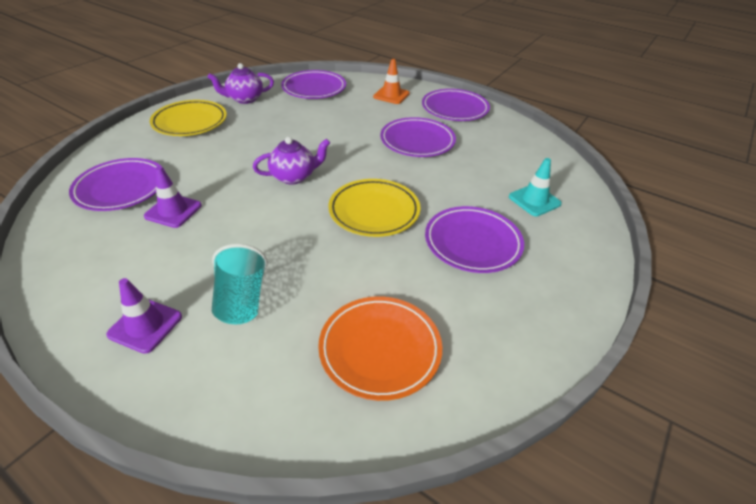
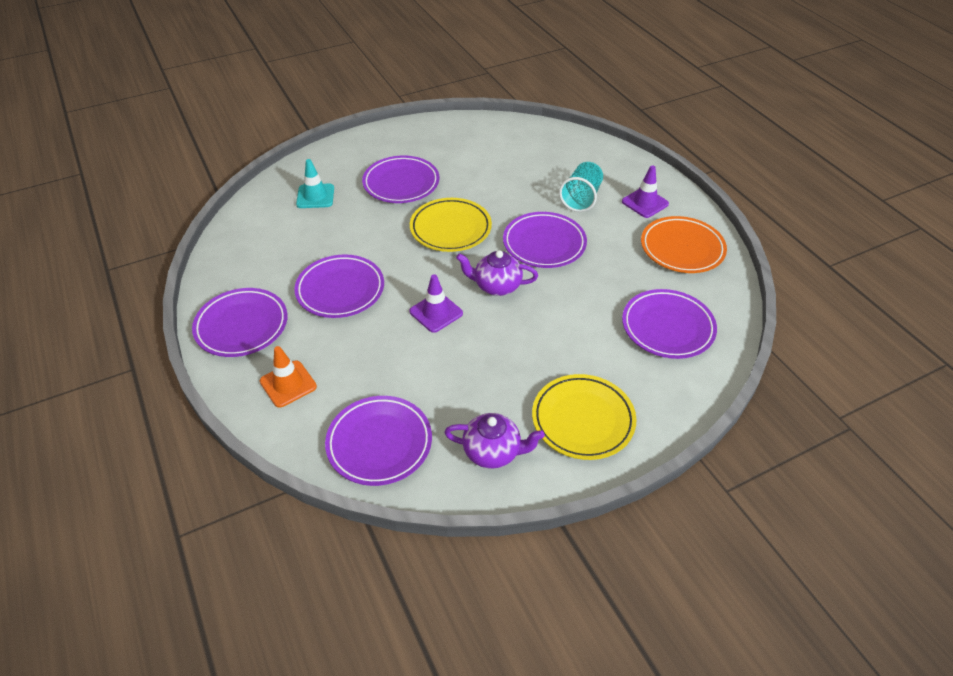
camera: 150 degrees left, 5 degrees up
(173, 211) = (619, 284): purple traffic cone -> purple traffic cone (436, 312)
(267, 226) = (544, 244): none -> purple plate
(380, 349) = (512, 152): orange plate -> orange plate (682, 248)

